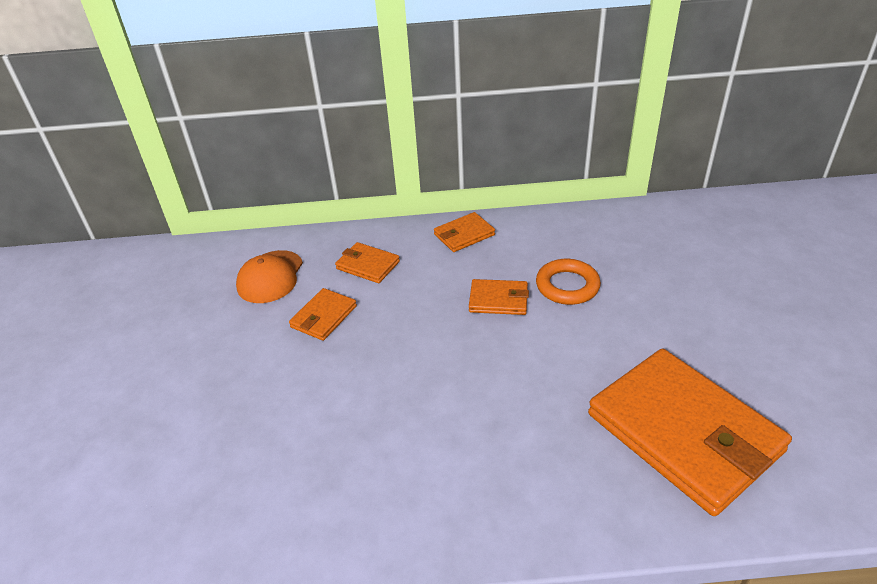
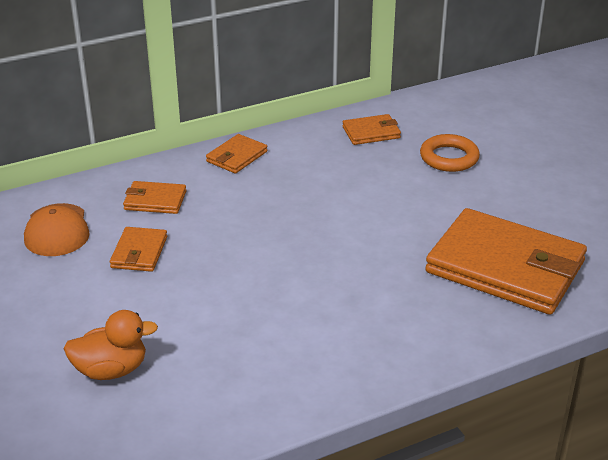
camera: 25 degrees left, 5 degrees down
(225, 442) = (111, 370): none -> orange duck
(498, 300) = (302, 204): orange wallet -> orange wallet (371, 132)
(567, 286) = (358, 181): orange ring -> orange ring (449, 158)

